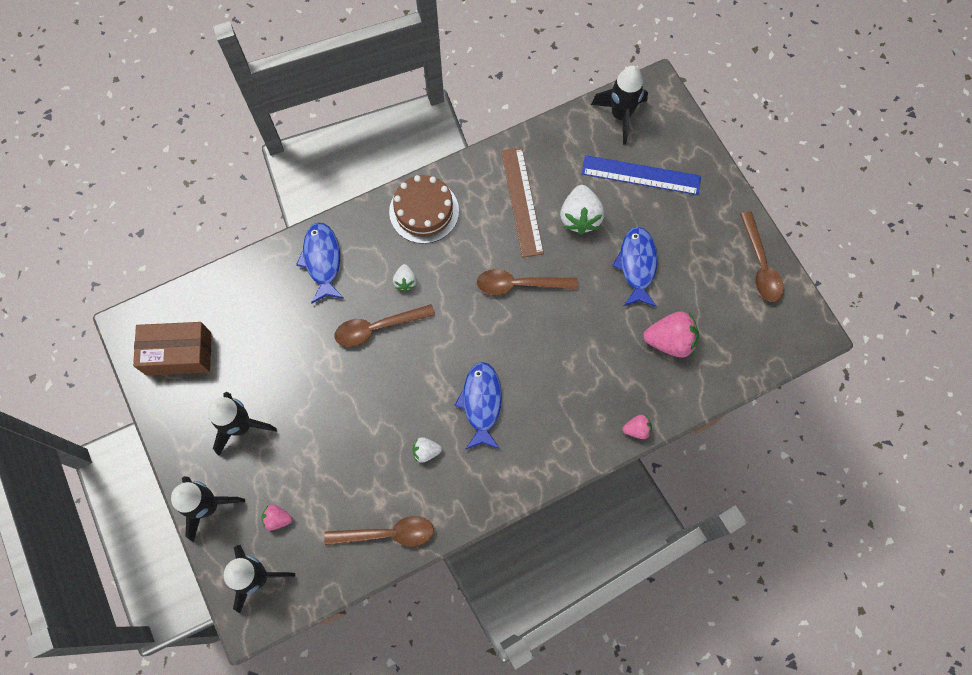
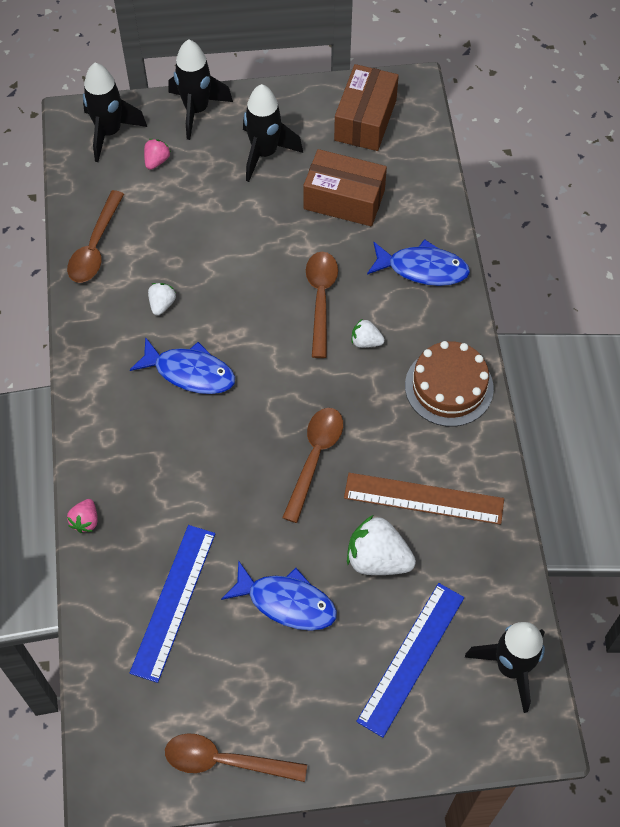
camera: 110 degrees right, 10 degrees down
(271, 342) = (344, 199): none -> brown box
(670, 341) = (173, 601): pink strawberry -> blue ruler

